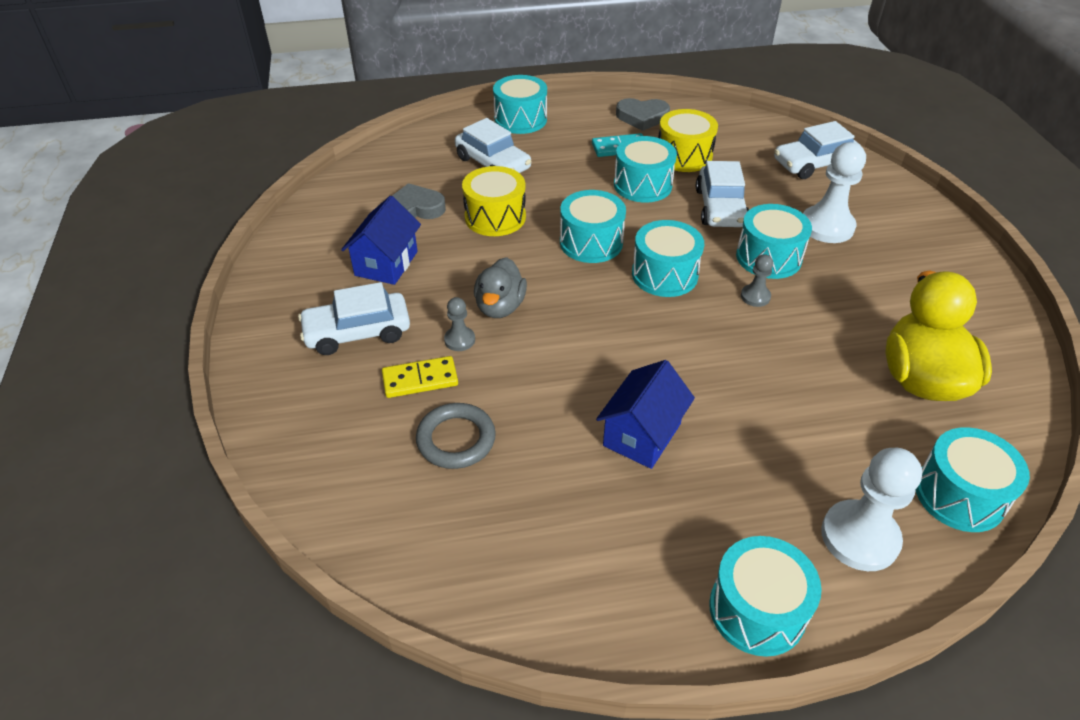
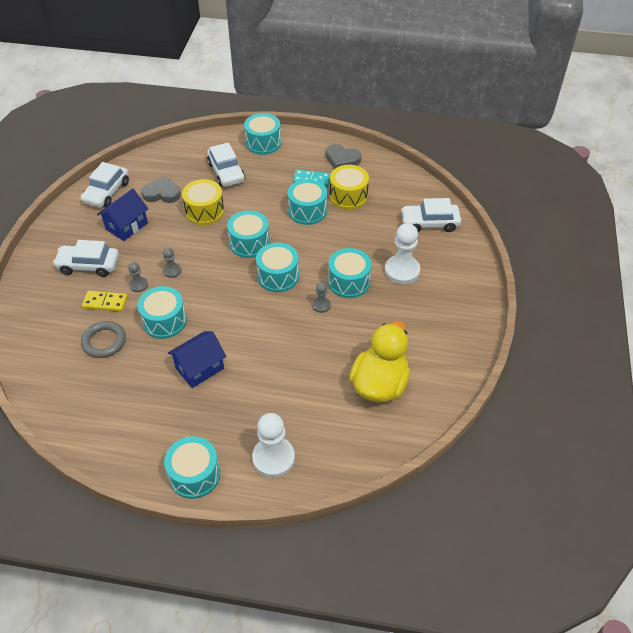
camera: 20 degrees right, 5 degrees up
(500, 307) = (172, 271): grey duck -> grey pawn
(720, 208) = (344, 240): white car -> white car (107, 192)
(959, 495) = (345, 454): turquoise drum -> turquoise drum (164, 321)

